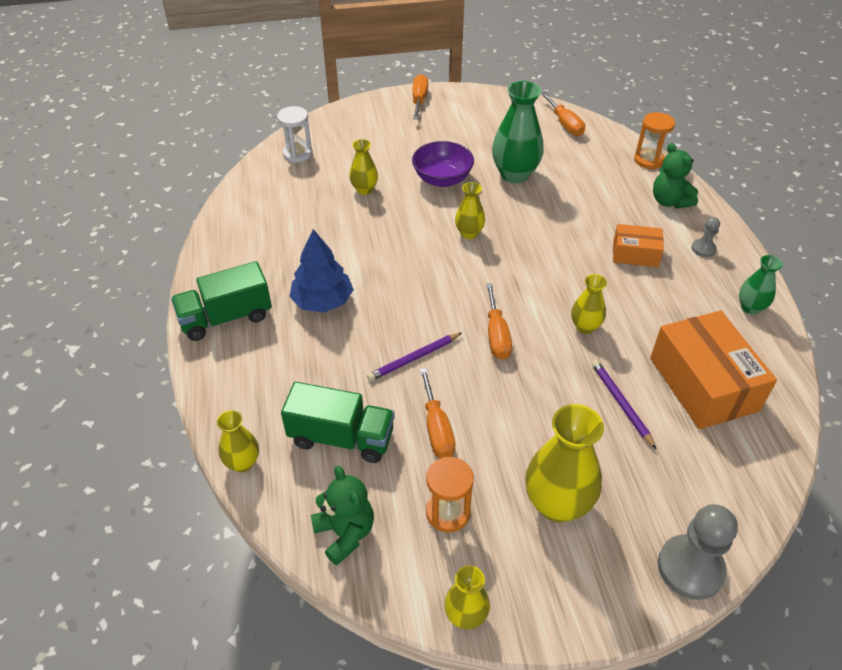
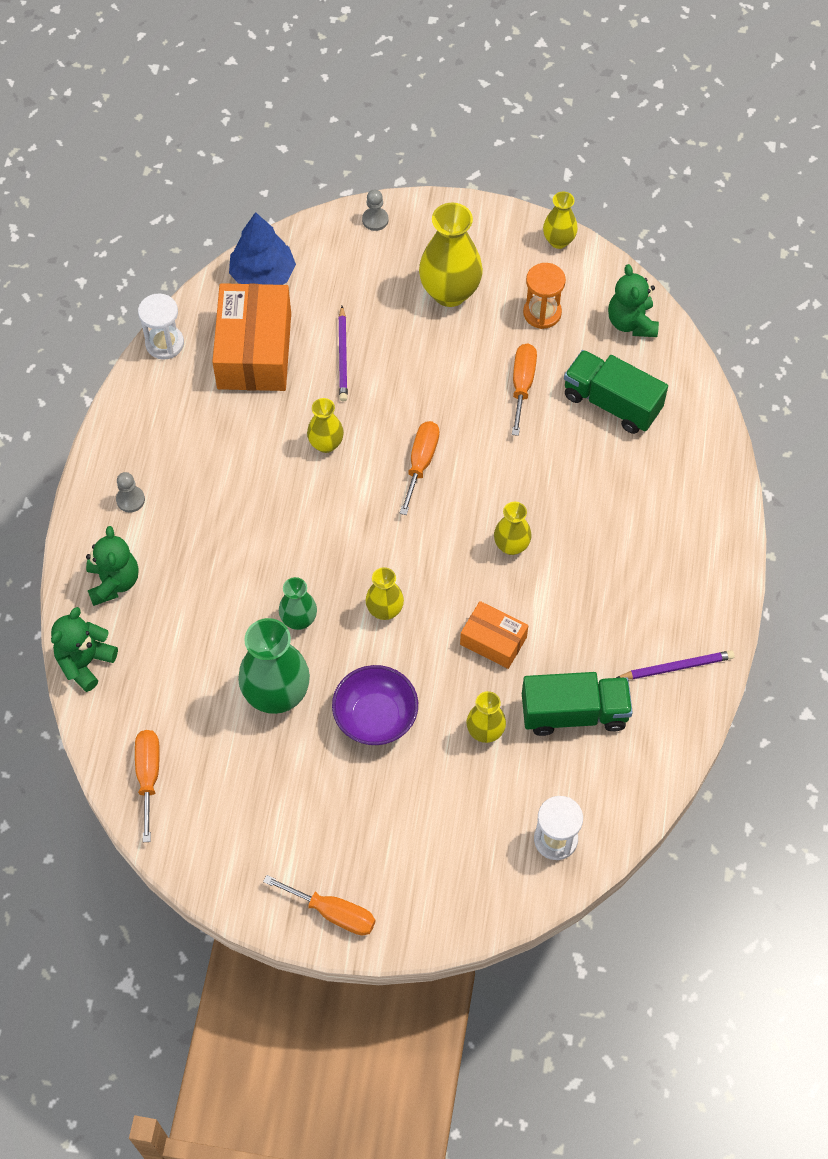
camera: 160 degrees left, 15 degrees up
(226, 317) = (698, 575): green truck -> green truck (574, 713)
(243, 463) = (706, 406): yellow vase -> yellow vase (511, 545)
(323, 301) = (588, 564): blue tree -> blue tree (263, 275)
(414, 358) = (515, 463): purple pencil -> purple pencil (676, 667)
(419, 100) = (333, 913): orange screwdriver -> orange screwdriver turned 90 degrees counterclockwise
(635, 254) = (211, 517): orange box -> orange box (493, 641)
(649, 160) = (85, 662): orange hourglass -> green teddy bear
(690, 568) = (375, 220): grey pawn -> grey pawn, size x0.51
(750, 308) = (143, 412): green vase -> green vase (299, 620)
(785, 366) = (165, 343): none -> white hourglass

